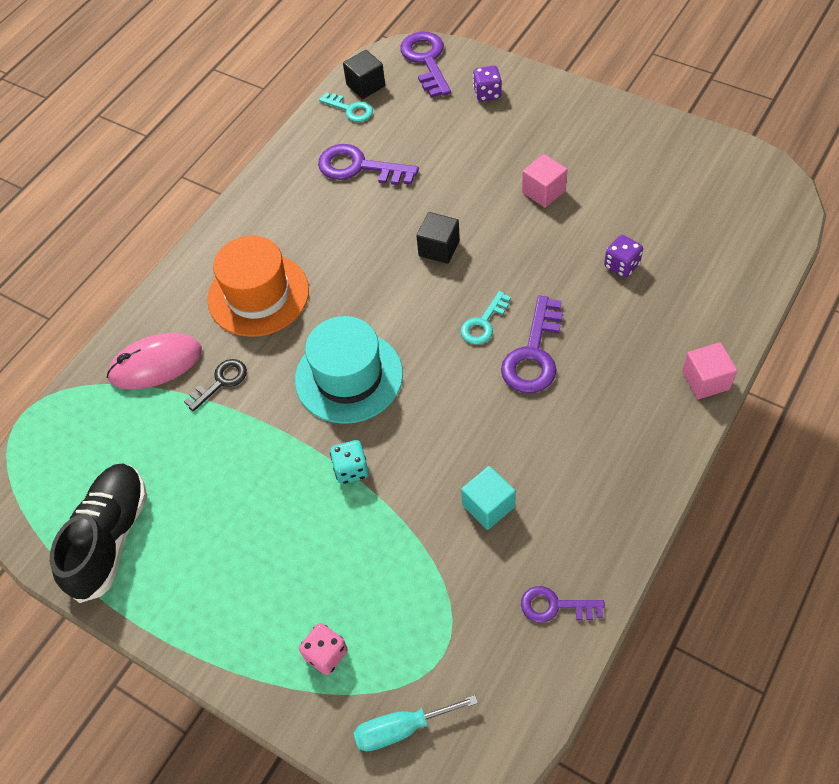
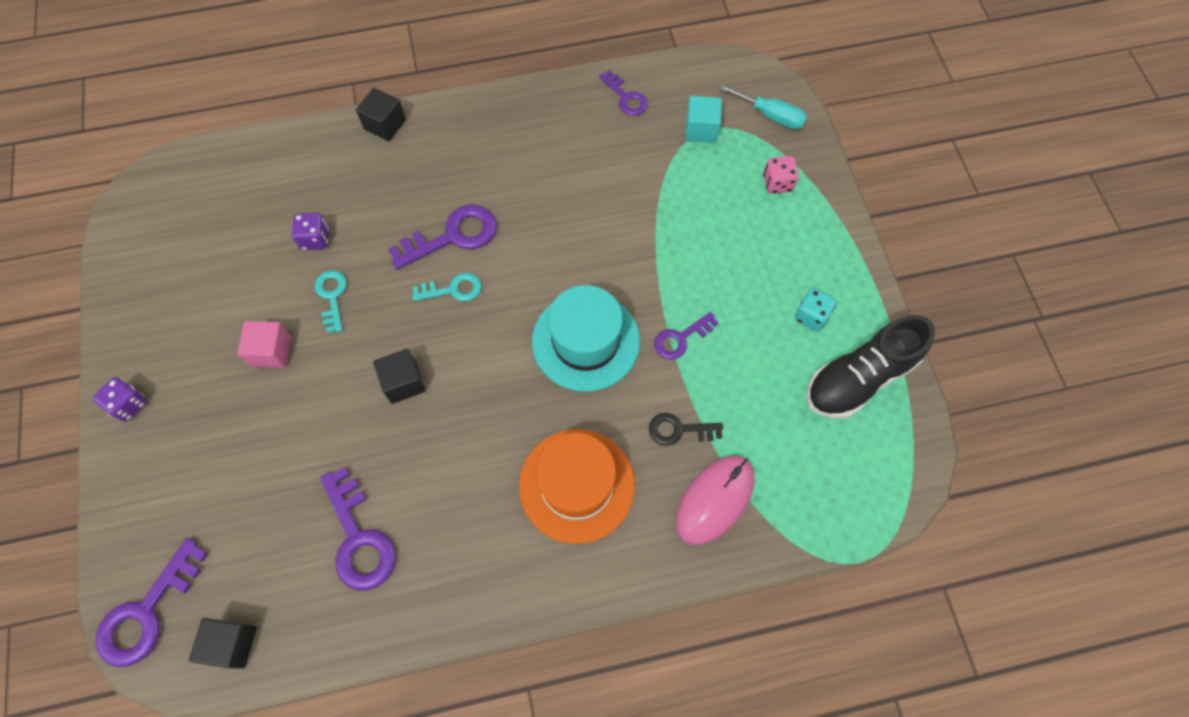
camera: 140 degrees left, 10 degrees up
(156, 364) = (715, 500): pink mouse -> pink mouse turned 75 degrees counterclockwise
(280, 441) = (681, 338): none -> purple key
(350, 109) = (281, 625): turquoise key -> turquoise key (332, 296)
(351, 469) = (654, 273): turquoise dice -> turquoise dice (811, 316)
(487, 93) = (164, 503): purple dice -> purple dice (129, 404)
(488, 506) = (598, 175): turquoise cube -> turquoise cube (701, 129)
(705, 380) = (385, 124): pink cube -> black cube

